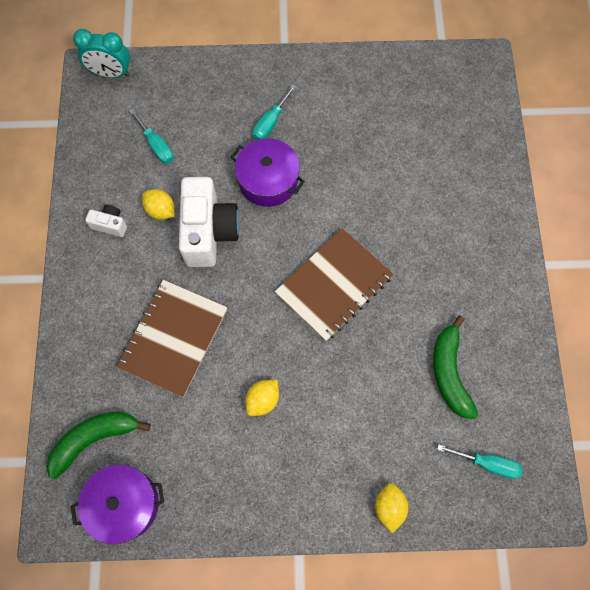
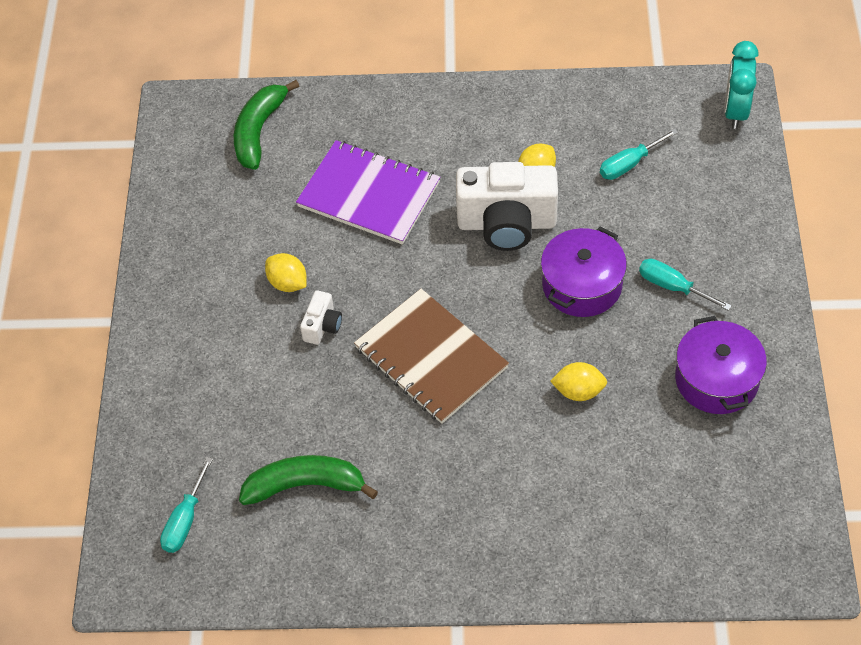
camera: 95 degrees right, 15 degrees down
(94, 439) = (259, 131): green banana -> green banana turned 135 degrees counterclockwise
(110, 225) = (516, 126): white camera -> white camera (322, 326)
(124, 504) = (187, 161): purple pot -> purple pot (717, 379)
(173, 338) = (369, 194): brown notebook -> purple notebook
(389, 507) = (148, 409): yellow lemon -> yellow lemon (578, 391)

